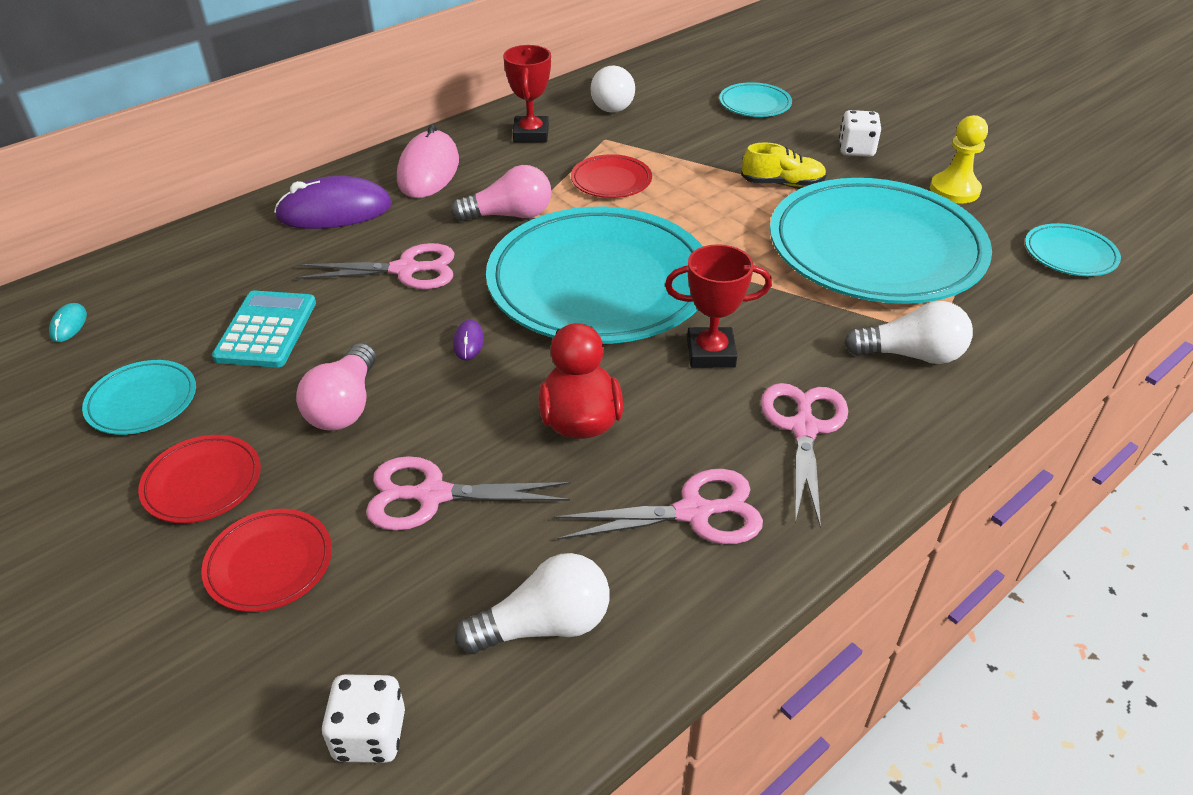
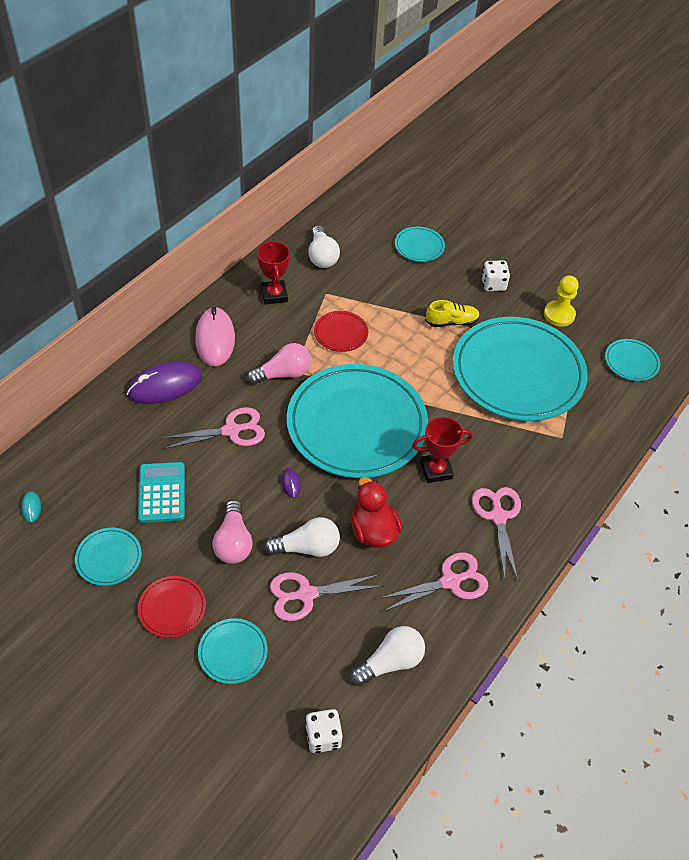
camera: 15 degrees left, 10 degrees up
(269, 563) = (233, 652): red plate -> turquoise plate
(911, 355) = (549, 454): white light bulb -> white light bulb (307, 547)

